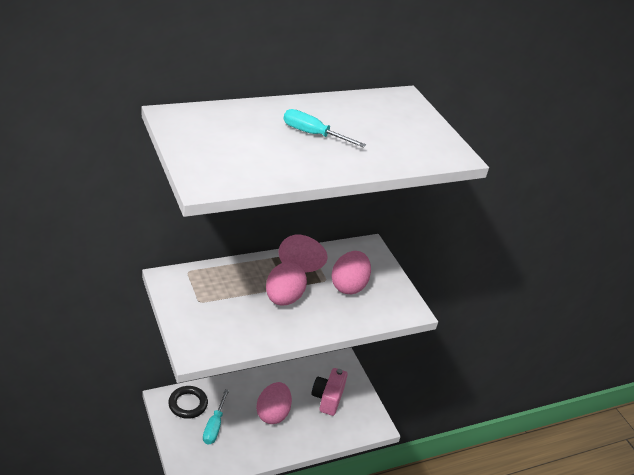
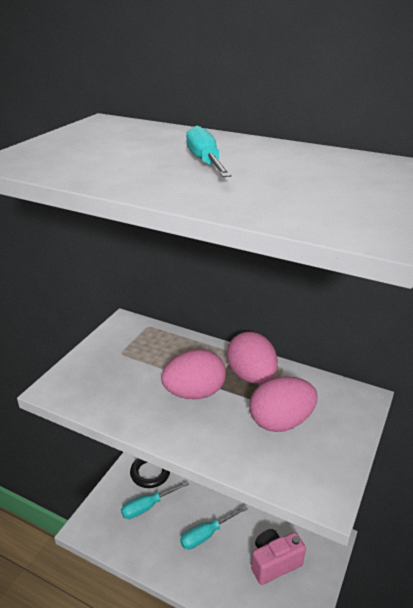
camera: 55 degrees right, 5 degrees down
(272, 413) = (206, 535): pink egg -> turquoise screwdriver

